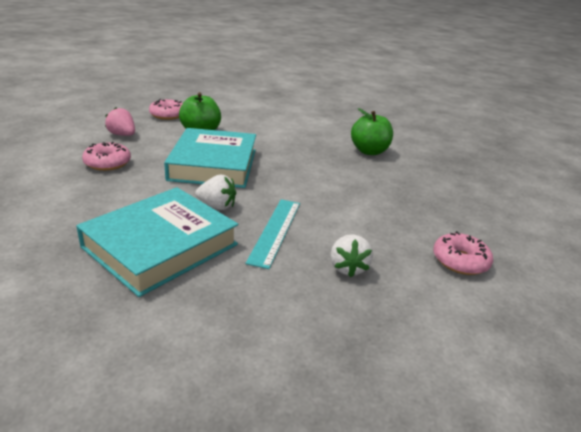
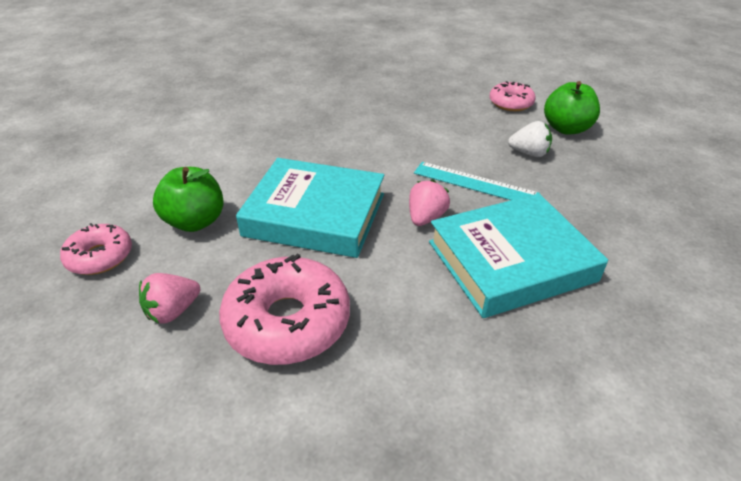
camera: 75 degrees left, 10 degrees up
(107, 163) = (287, 321): pink donut -> pink donut, size x1.71
(160, 246) = (511, 261): turquoise book -> turquoise book turned 75 degrees counterclockwise
(217, 206) = (426, 218): white strawberry -> pink strawberry
(369, 151) = (304, 102): green apple -> green apple (566, 129)

